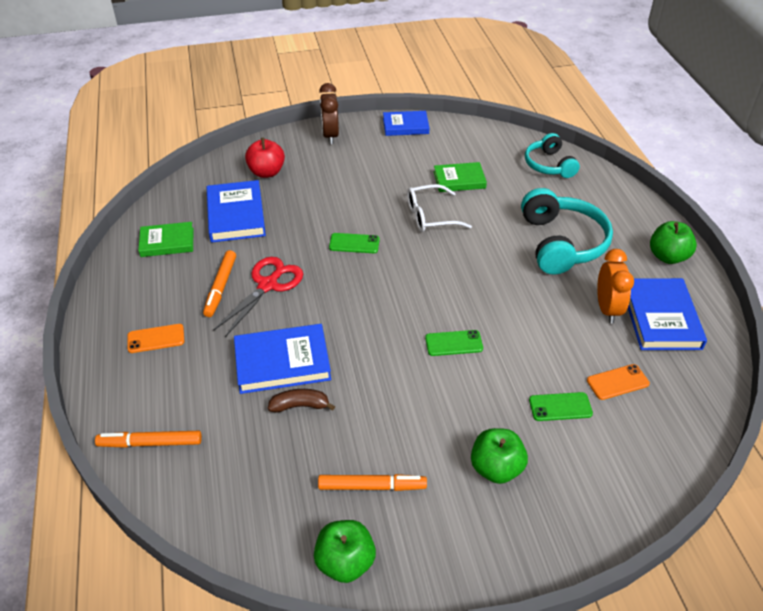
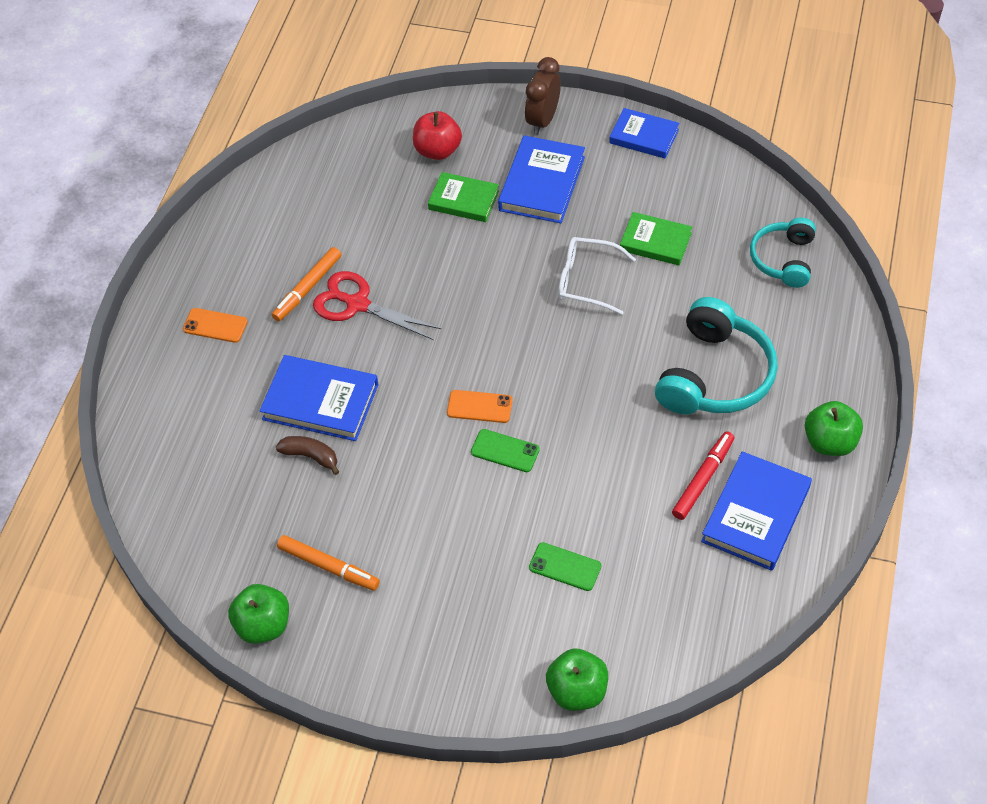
camera: 30 degrees right, 10 degrees up
(150, 443) = (157, 437): orange marker -> none
(167, 242) = (282, 210): green book -> green book (463, 200)
(236, 215) = (372, 199): blue book -> blue book (542, 184)
(268, 285) = (357, 304): red scissors -> red scissors turned 120 degrees counterclockwise
(354, 243) = (477, 286): green phone -> none
(496, 468) = (455, 601): green apple -> green apple (577, 691)
(607, 309) = (703, 479): orange clock -> red marker
(617, 382) = (646, 566): orange phone -> orange phone (479, 407)

